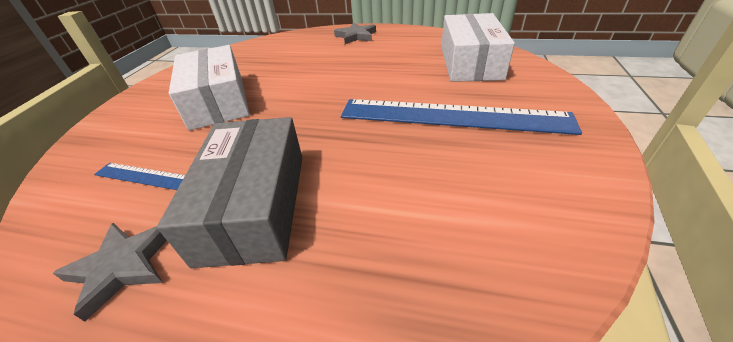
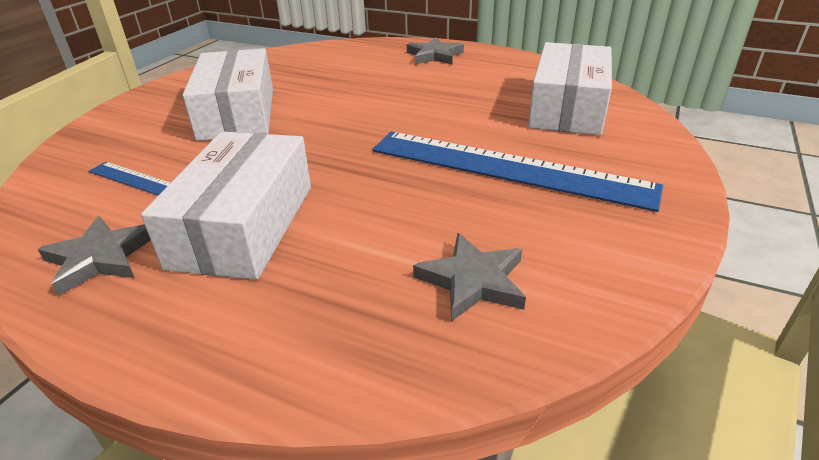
camera: 10 degrees right, 5 degrees down
(255, 204) = (244, 225): grey box -> white box
(475, 224) = (473, 281): none -> grey star

